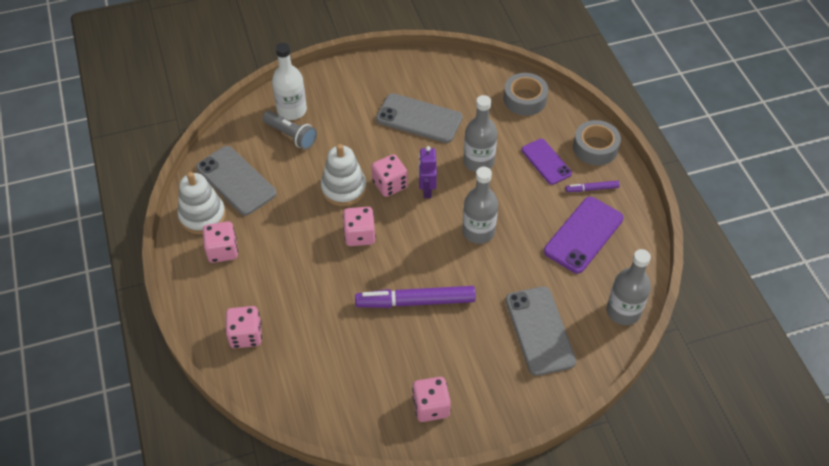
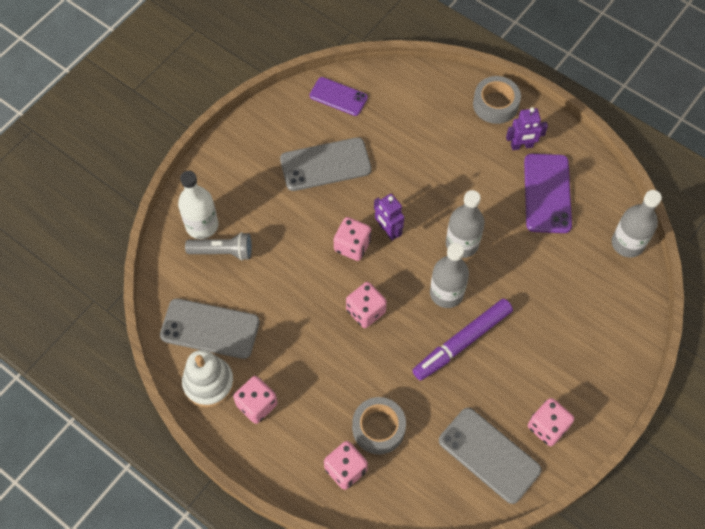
camera: 35 degrees left, 10 degrees up
(343, 188) = (315, 275): white stacking toy -> none
(478, 162) = (410, 176): grey bottle -> grey bottle (446, 293)
(525, 99) = (402, 91): grey tape -> grey tape (378, 428)
(539, 330) = (578, 302): grey phone -> grey phone (489, 455)
(546, 162) = (466, 142): purple phone -> purple phone (338, 97)
(592, 189) = (522, 146): purple marker -> purple robot

